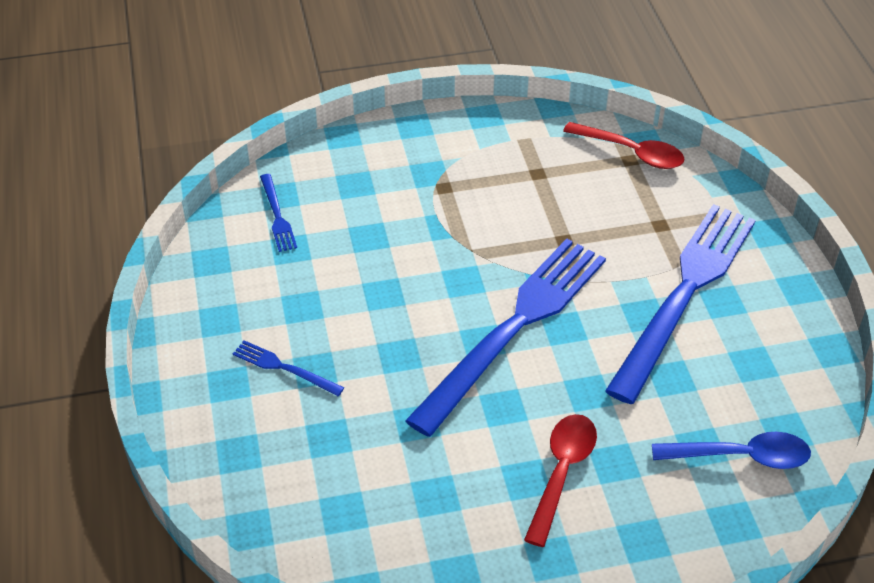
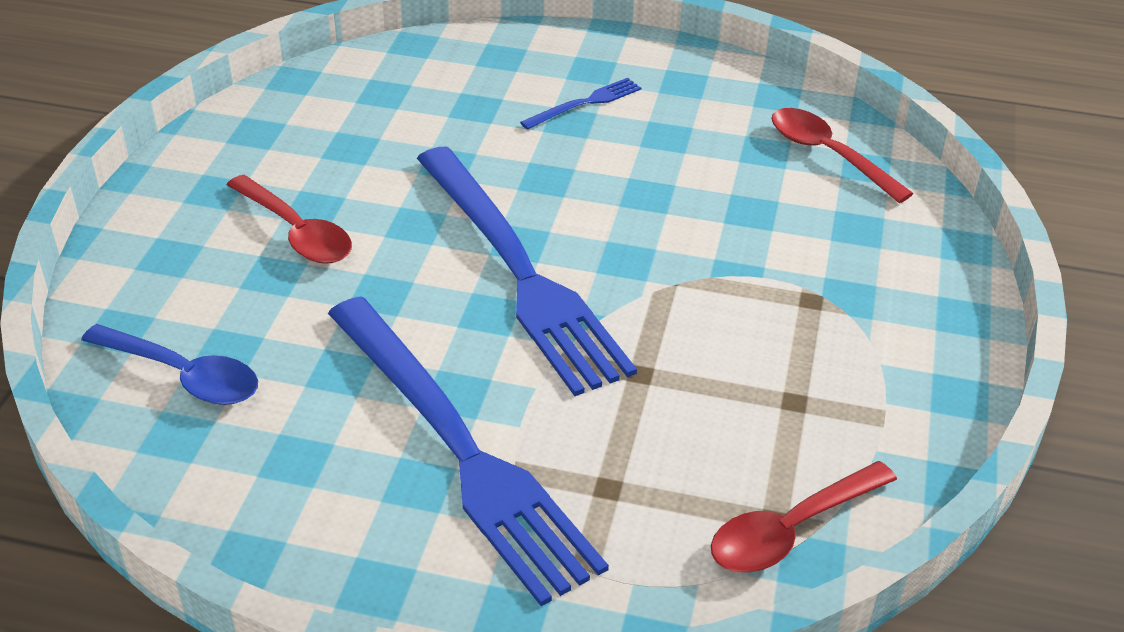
camera: 115 degrees right, 5 degrees down
(277, 215) = (828, 155): blue fork -> red spoon
(741, 456) = (183, 375): blue spoon -> blue spoon turned 90 degrees counterclockwise

